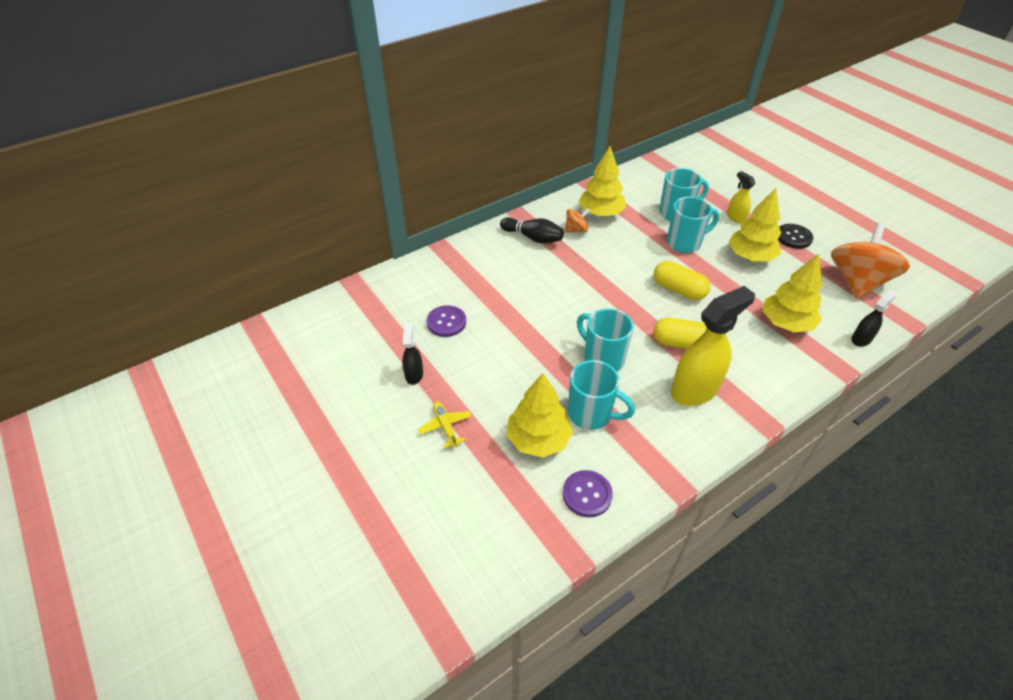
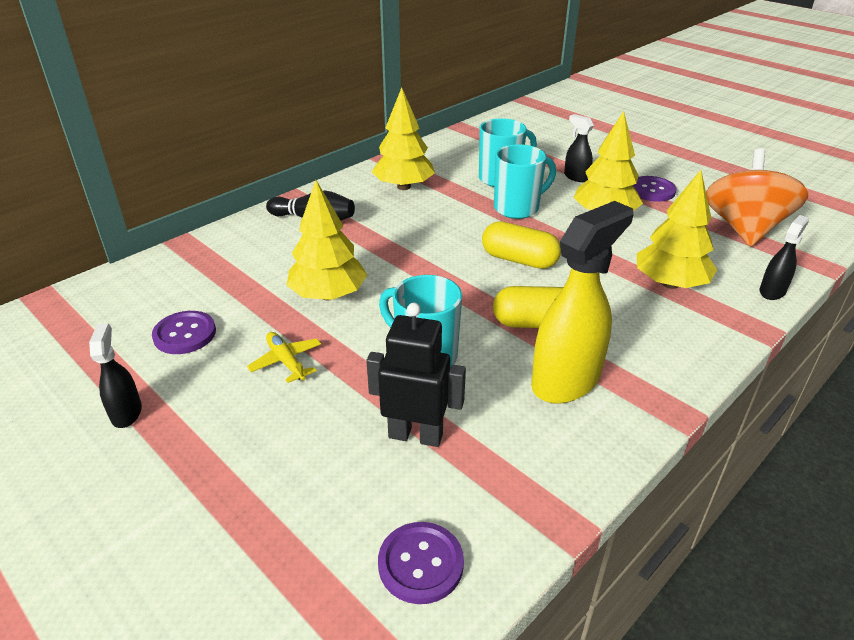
camera: 10 degrees left, 10 degrees down
(445, 426) = (174, 486): yellow plane -> yellow plane (286, 361)
(538, 439) = (332, 485): yellow tree -> yellow tree (328, 295)
(576, 230) = (372, 207): orange spinning top -> none
(591, 414) = (415, 435): turquoise mug -> black robot
(735, 218) = (576, 177): yellow spray bottle -> black spray bottle
(793, 237) = (652, 190): black button -> purple button

